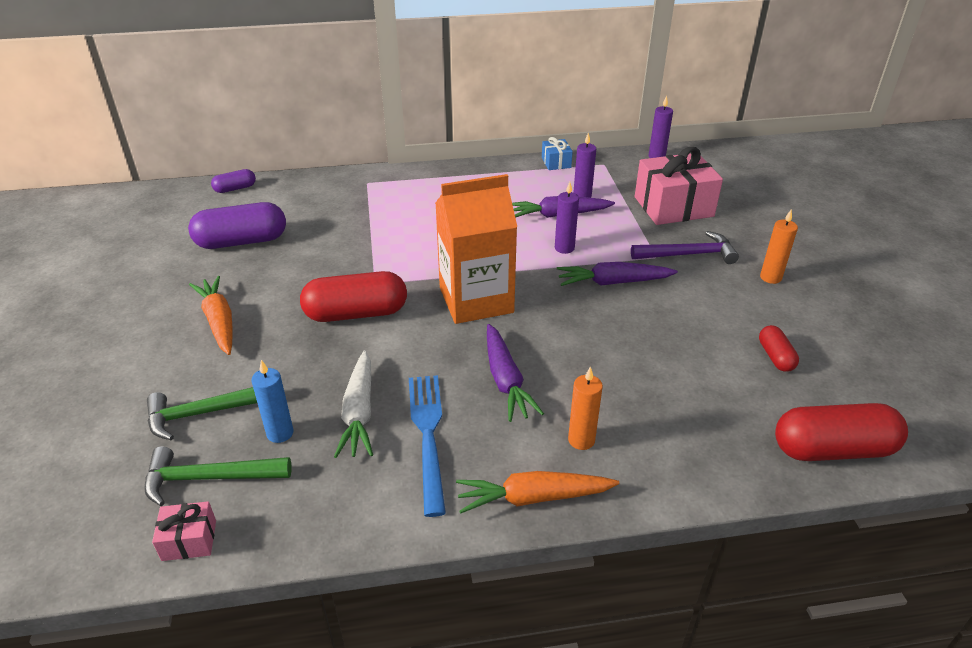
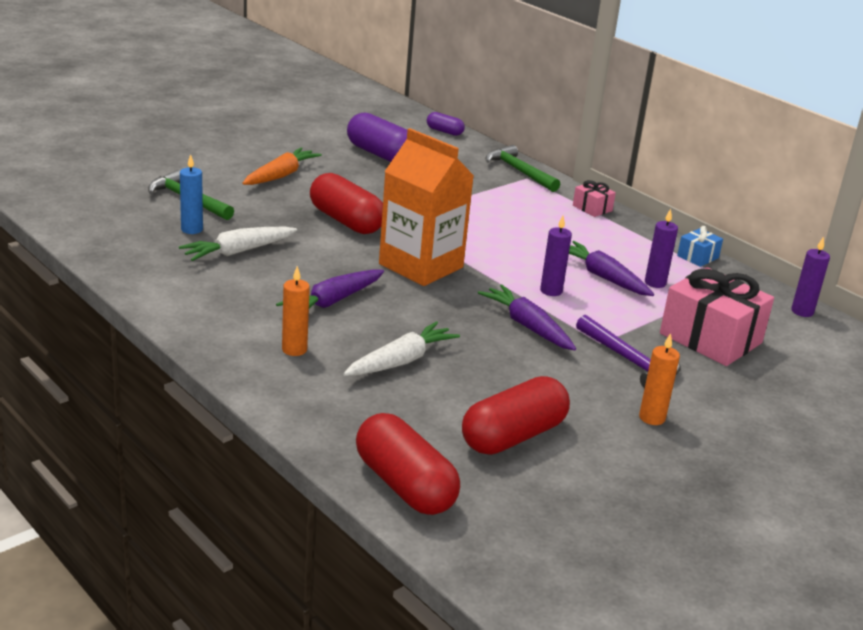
camera: 55 degrees right, 10 degrees down
(189, 540) = (78, 228): pink gift -> pink gift (592, 208)
(209, 478) = (132, 219): green hammer -> green hammer (519, 171)
(428, 434) = (240, 283): blue fork -> none
(533, 498) = (213, 341): orange carrot -> none
(635, 376) = (401, 361): none -> white carrot
(775, 357) = (513, 436): red capsule -> red capsule, size x1.95

